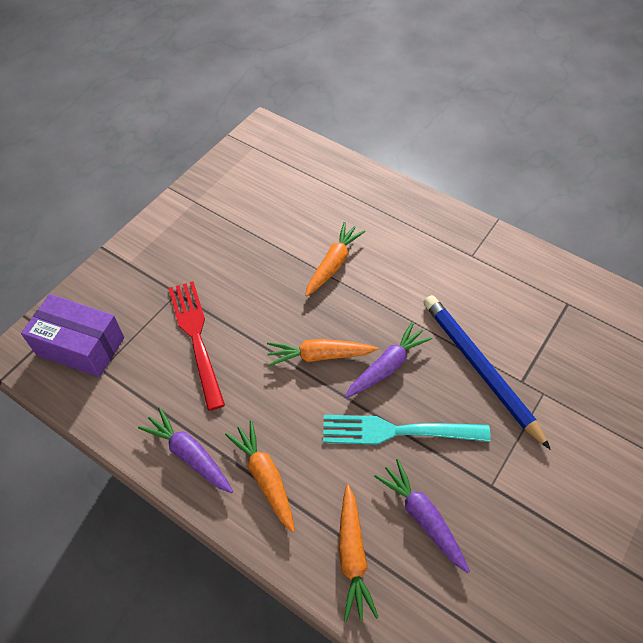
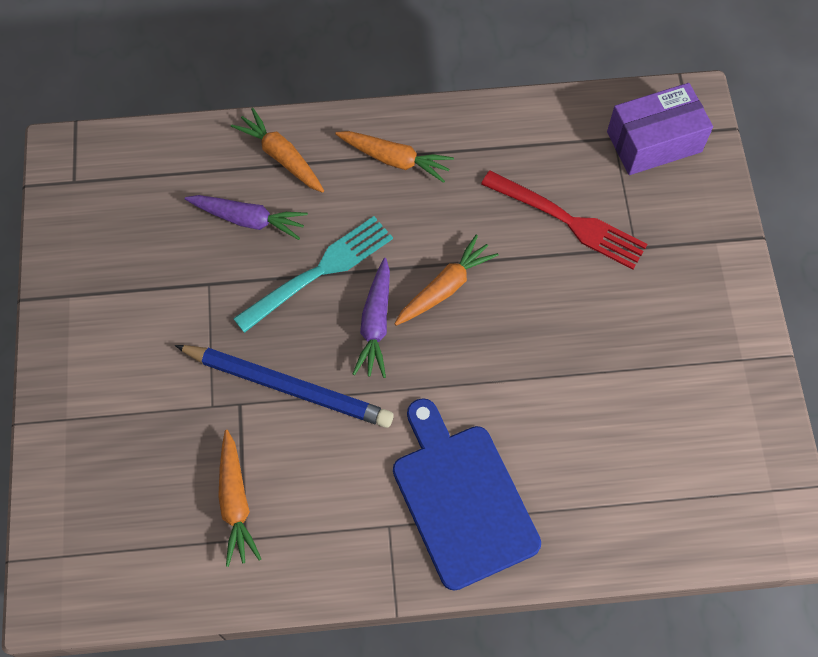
camera: 140 degrees right, 10 degrees up
(189, 455) = (469, 132): purple carrot -> none
(333, 264) = (523, 396): orange carrot -> orange carrot (236, 502)
(418, 241) = (462, 499): none -> blue cutting board

